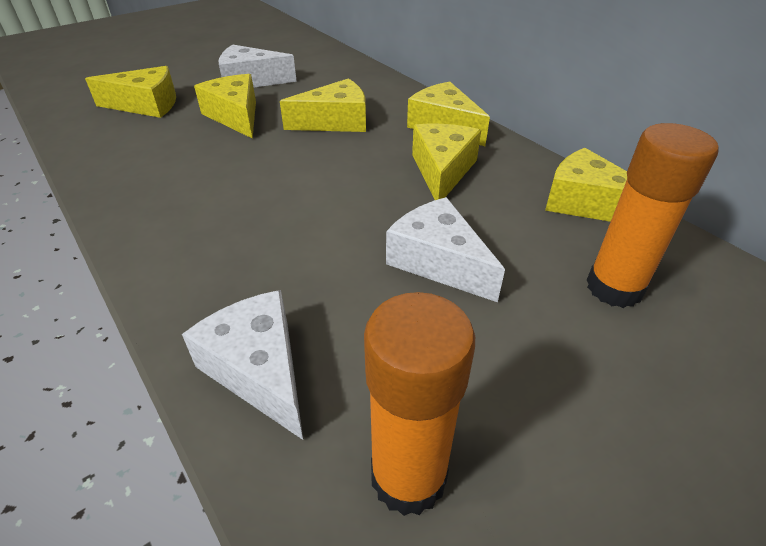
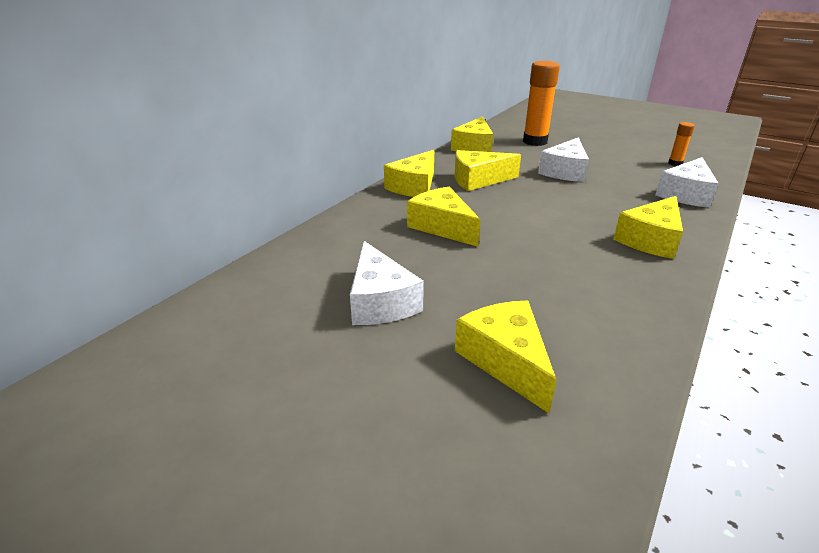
camera: 110 degrees left, 10 degrees down
(235, 116) = (475, 280): yellow cheese -> yellow cheese (650, 240)
(408, 477) = (675, 163): orange glue stick -> orange glue stick, size x0.49

